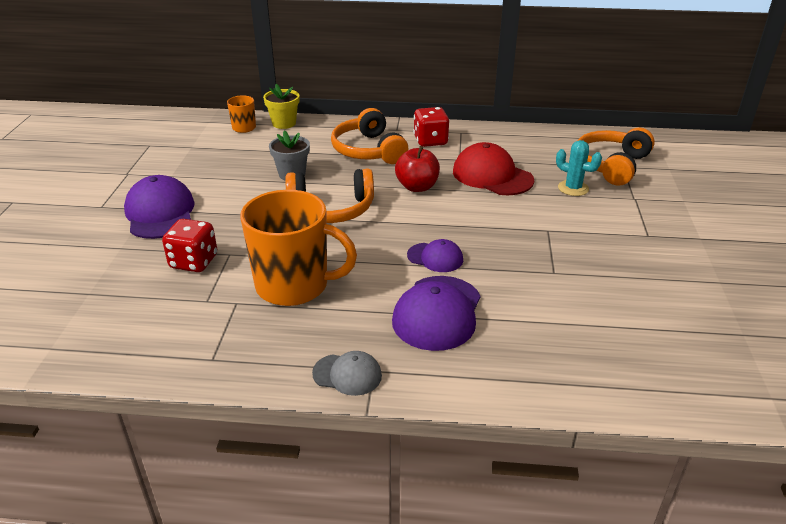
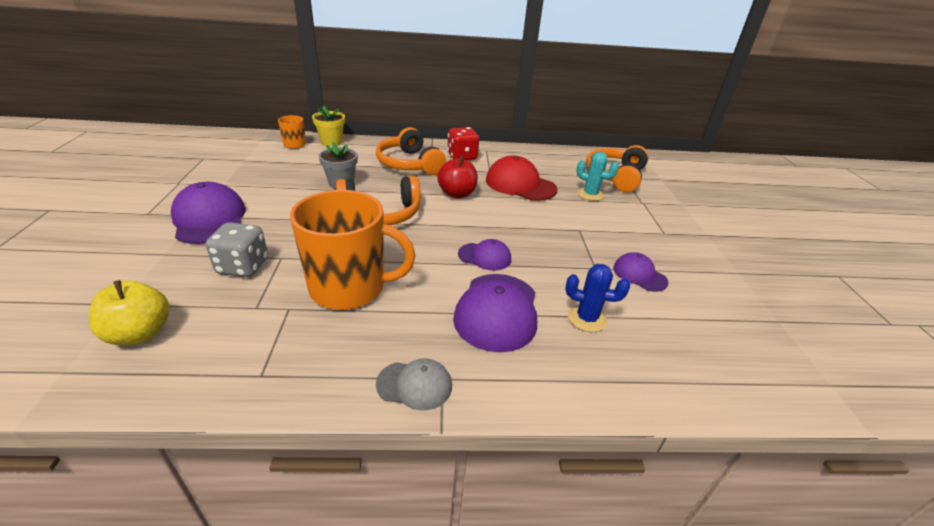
camera: 10 degrees left, 0 degrees up
(108, 319) = (140, 333): none -> yellow apple
(194, 262) = (243, 266): red dice -> grey dice
(529, 323) = (586, 318): none -> blue cactus
(601, 281) = (639, 275): none -> purple cap

